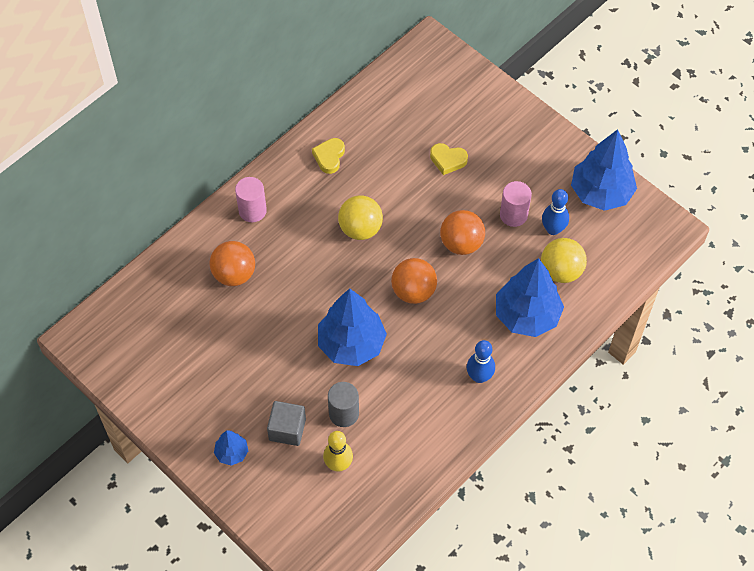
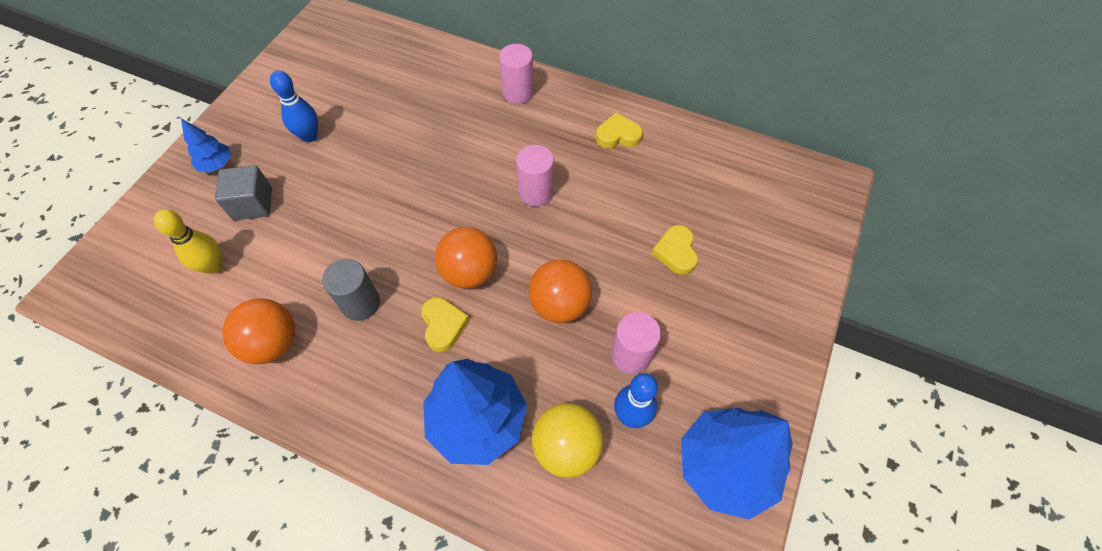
camera: 70 degrees right, 0 degrees up
(234, 274) = (434, 101): orange ball -> orange ball (273, 343)
(344, 413) = (282, 251): grey cylinder -> grey cylinder (360, 303)
(351, 344) = (377, 230): blue tree -> none
(360, 229) = (536, 192): yellow ball -> pink cylinder
(450, 318) = (443, 325): none -> yellow heart
(479, 376) = (365, 387): blue bowling pin -> blue bowling pin (309, 136)

